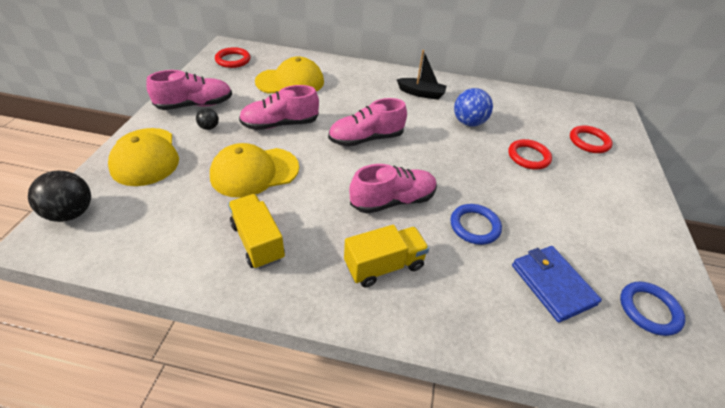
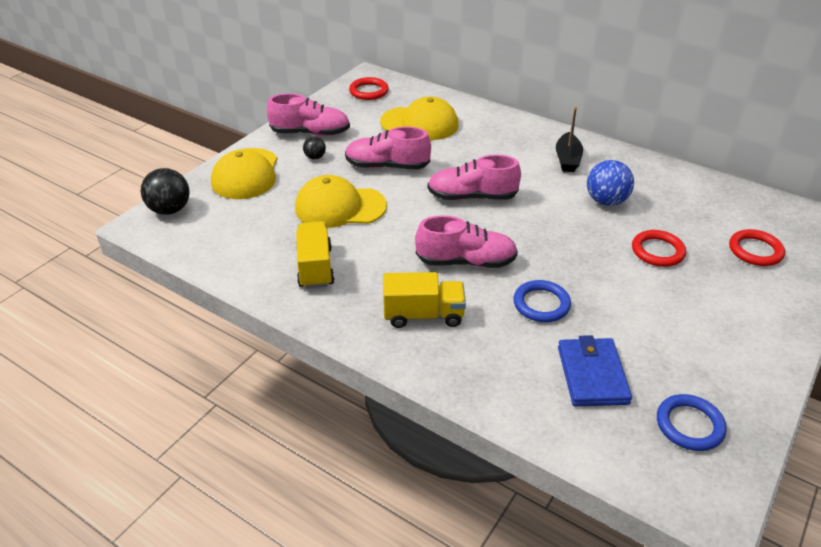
camera: 25 degrees right, 5 degrees down
(421, 93) = (567, 159): black boat -> black boat turned 60 degrees clockwise

